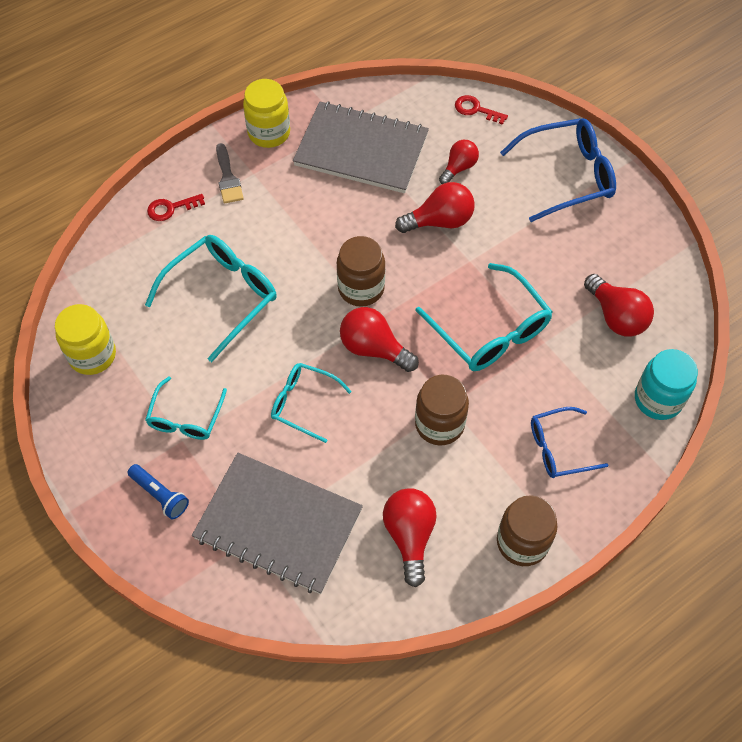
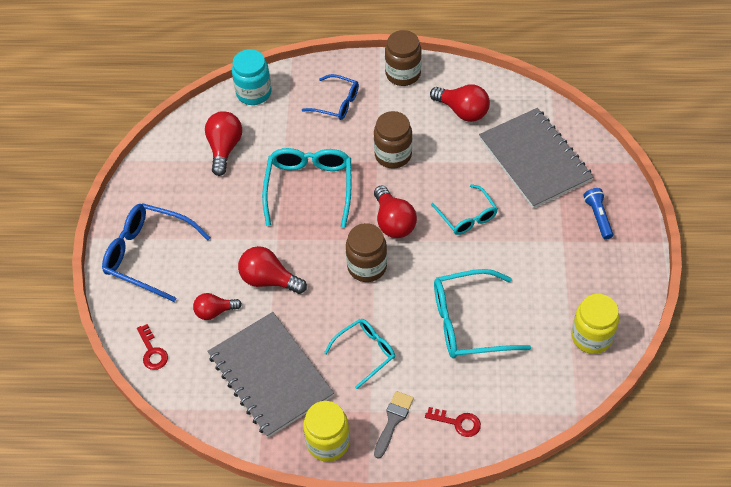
camera: 140 degrees left, 5 degrees down
(185, 417) = (551, 254): turquoise glasses -> turquoise glasses (365, 352)
(410, 536) = (462, 111): red light bulb -> red light bulb turned 90 degrees counterclockwise

